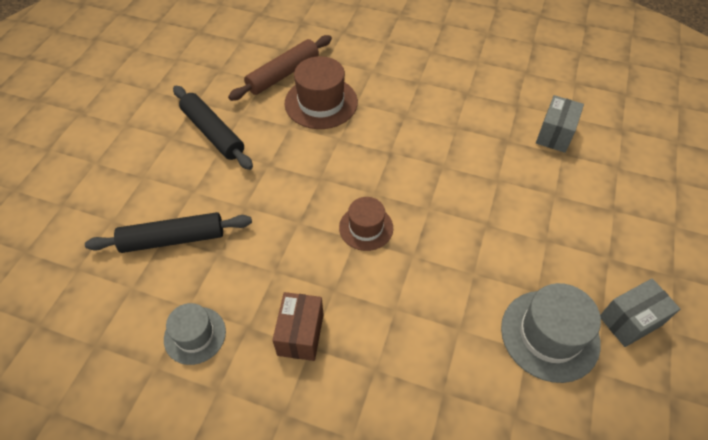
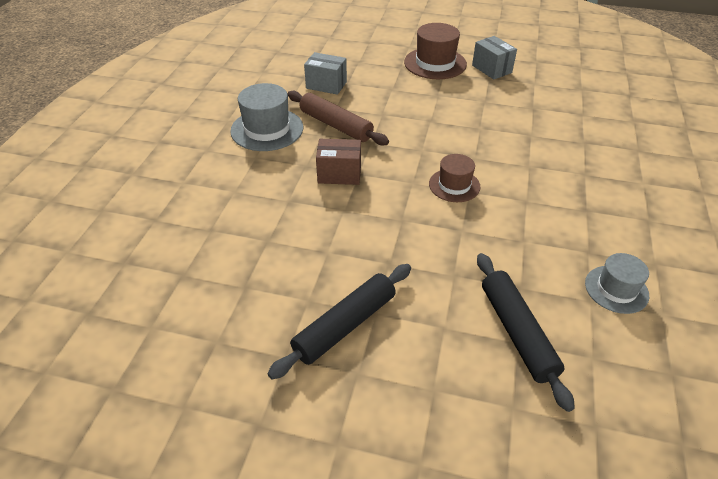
camera: 95 degrees left, 10 degrees down
(283, 74) = (233, 269): brown rolling pin -> brown rolling pin (336, 125)
(300, 334) = (578, 217): brown box -> brown box (339, 174)
(321, 102) = (287, 229): brown hat -> brown hat (435, 63)
(550, 335) = (517, 98): grey hat -> grey hat (267, 129)

